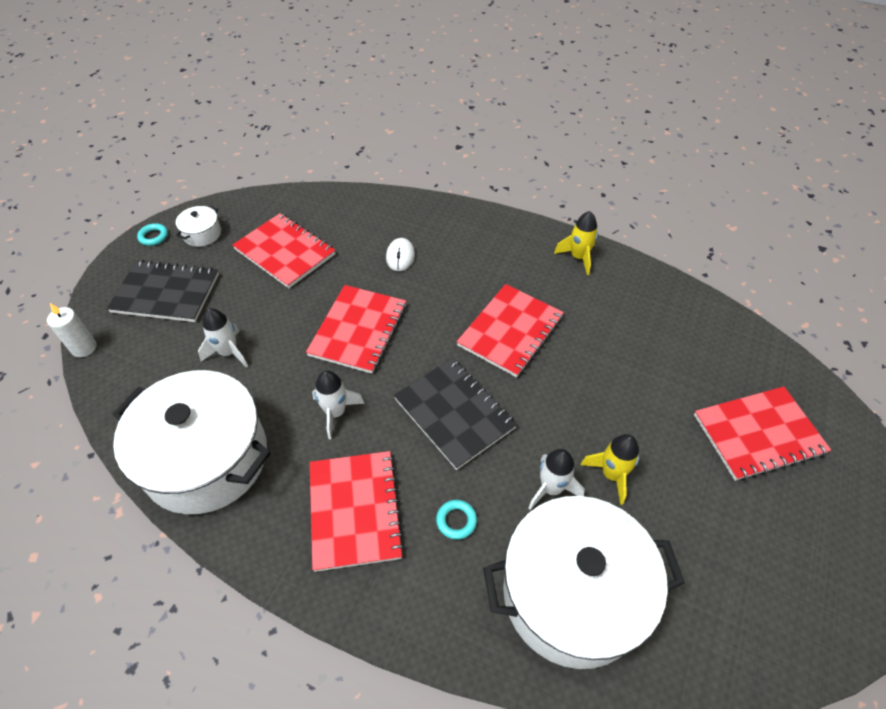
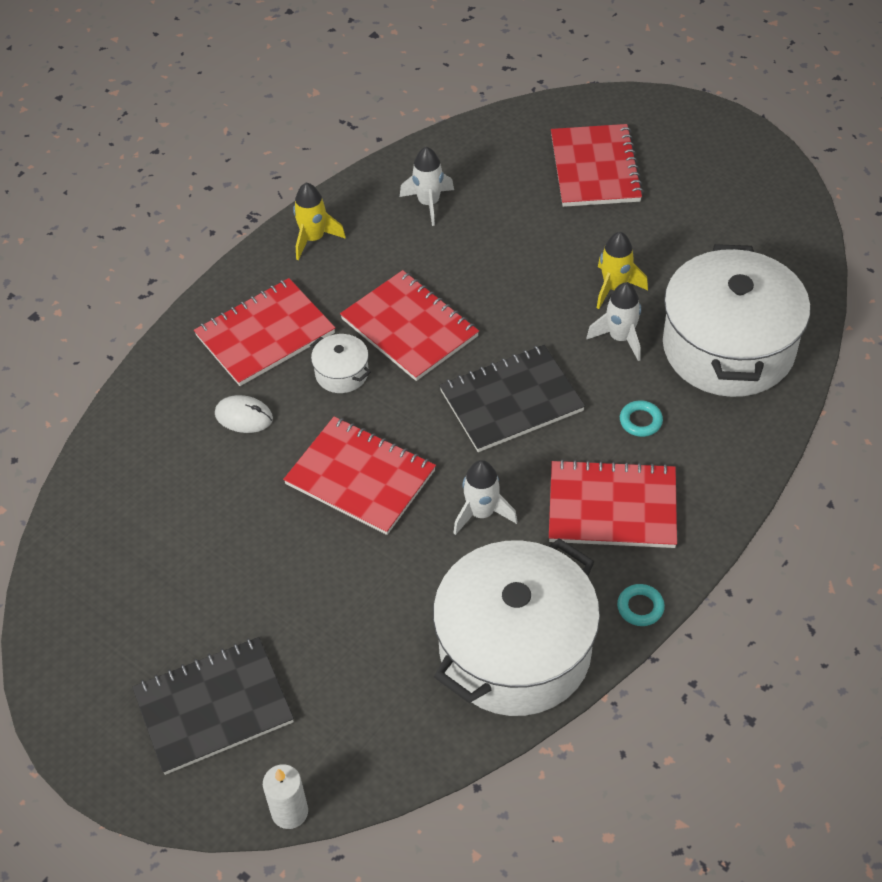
camera: 75 degrees left, 0 degrees up
(153, 237) = (77, 731): turquoise ring -> turquoise ring (640, 607)
(166, 293) = (213, 707): black notebook -> black notebook turned 45 degrees clockwise
(202, 234) = (99, 660): white pot -> white pot (342, 373)
(229, 352) = (354, 625): white rocket -> white rocket (429, 203)
(285, 252) = (183, 551): red notebook -> red notebook (265, 334)

